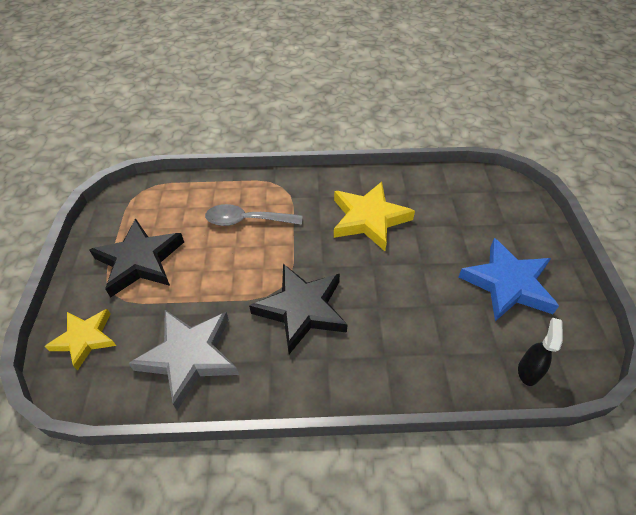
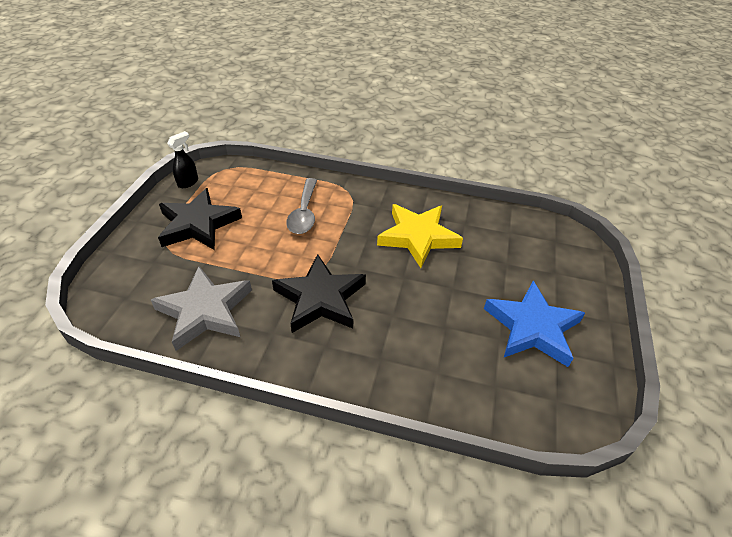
camera: 15 degrees right, 5 degrees down
(85, 339) = (127, 274): yellow star -> none
(247, 220) = (304, 213): grey spoon -> grey spoon turned 105 degrees counterclockwise
(528, 371) = (517, 411): black spray bottle -> black spray bottle (188, 182)

